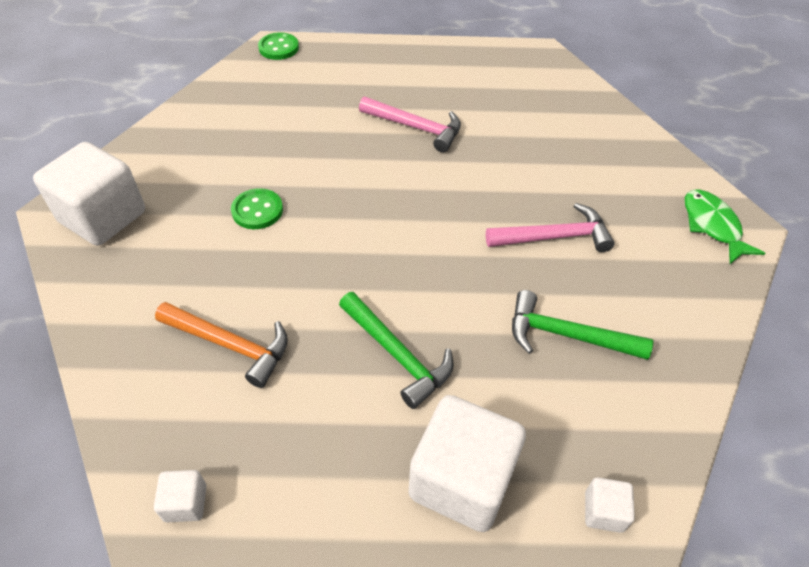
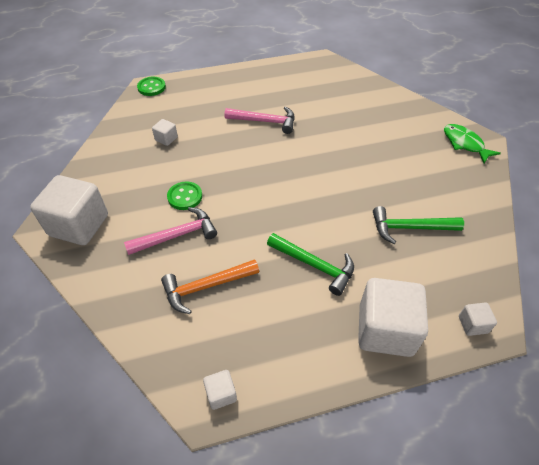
camera: 15 degrees left, 0 degrees up
(231, 345) = (206, 287): orange hammer -> orange hammer turned 150 degrees clockwise
(267, 124) = (166, 139): none -> white cube
(554, 237) = (378, 171): pink hammer -> pink hammer (177, 235)

